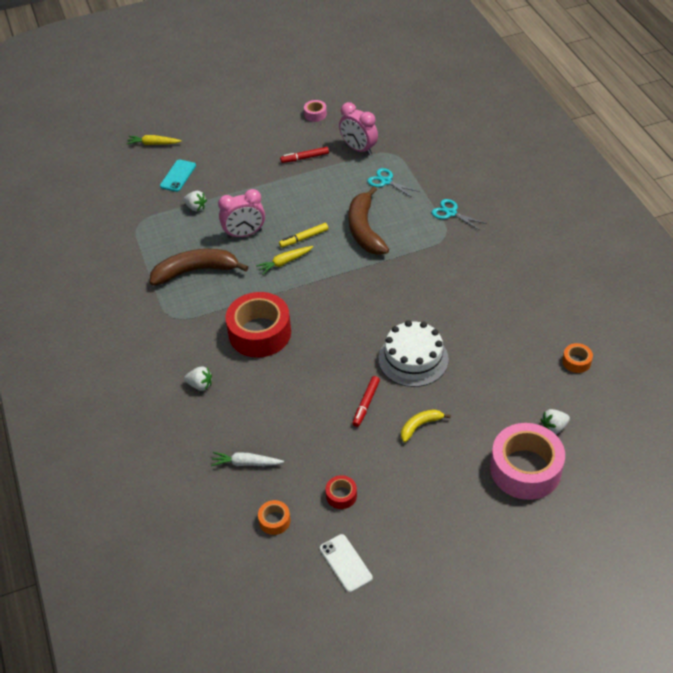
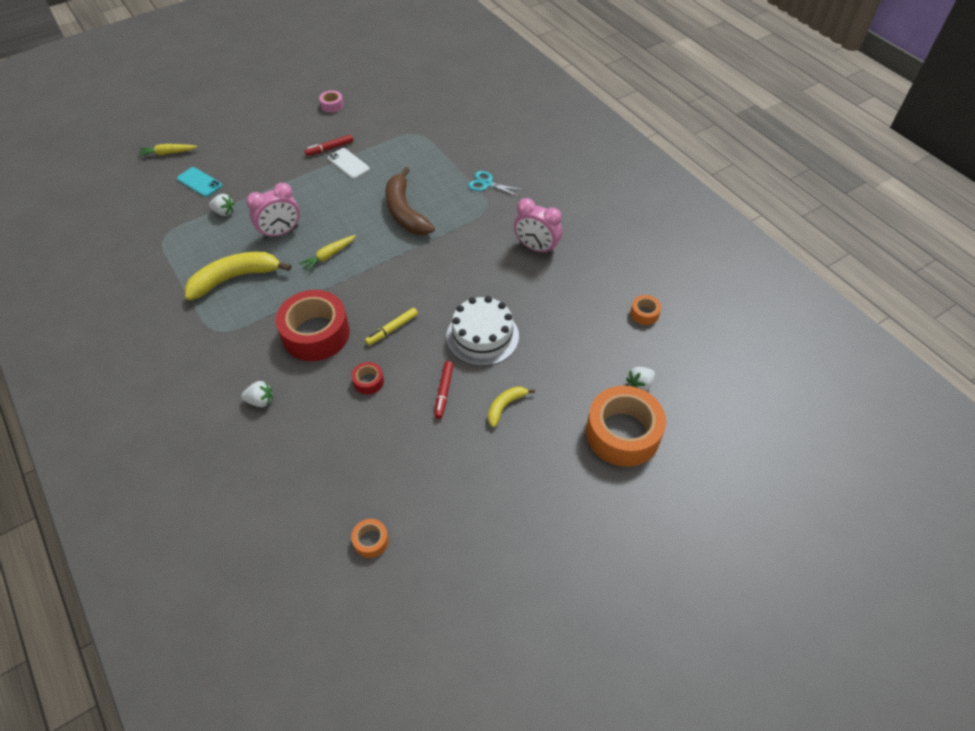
camera: 15 degrees left, 5 degrees up
(178, 176) = (199, 182): turquoise phone -> turquoise phone turned 60 degrees counterclockwise
(195, 271) = (235, 278): brown banana -> yellow banana
(246, 463) = (327, 480): white carrot -> none
(304, 238) = (344, 228): yellow marker -> yellow marker (392, 329)
(341, 495) = (438, 498): red tape -> red tape (368, 381)
(345, 563) = (459, 575): white phone -> white phone (348, 164)
(358, 149) = (382, 133): pink clock -> pink clock (536, 248)
(386, 181) = (416, 161): turquoise scissors -> none
(525, 469) = (622, 433): pink tape -> orange tape

